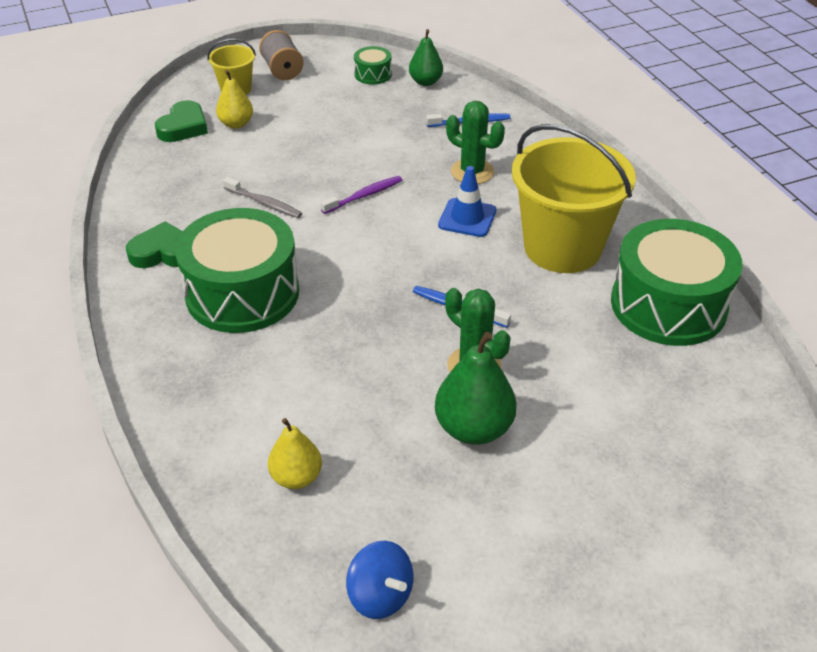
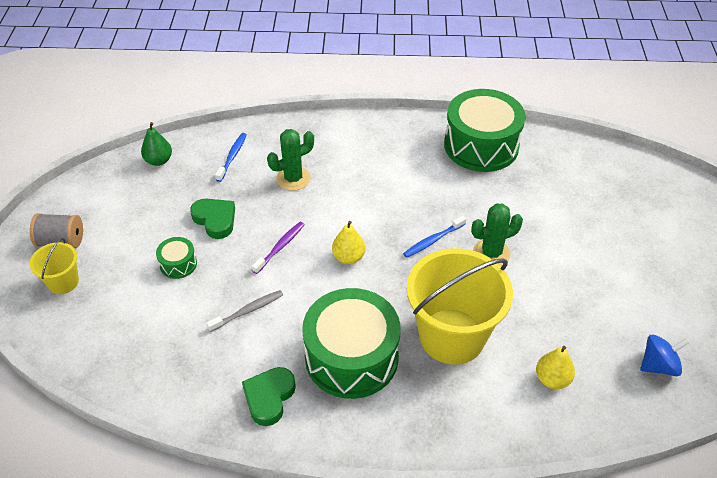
camera: 65 degrees left, 5 degrees up
(183, 127) = (93, 337): green heart -> green heart (215, 220)
(236, 124) = (120, 297): yellow pear -> yellow pear (348, 257)
(364, 195) = (280, 247): purple toothbrush -> purple toothbrush turned 45 degrees clockwise
(373, 74) = (121, 187): green drum -> green drum (178, 264)
(467, 218) = (343, 201): blue traffic cone -> none
(473, 428) = (545, 274): green pear -> none
(562, 248) = (403, 168): yellow bucket -> yellow bucket (452, 336)

